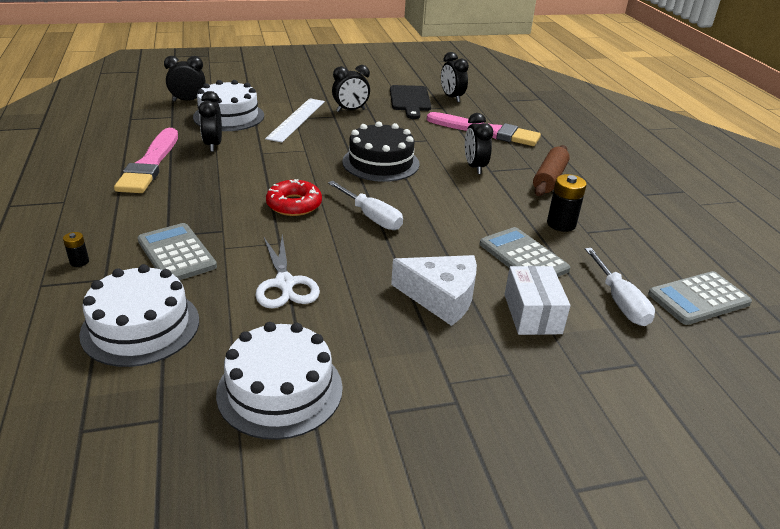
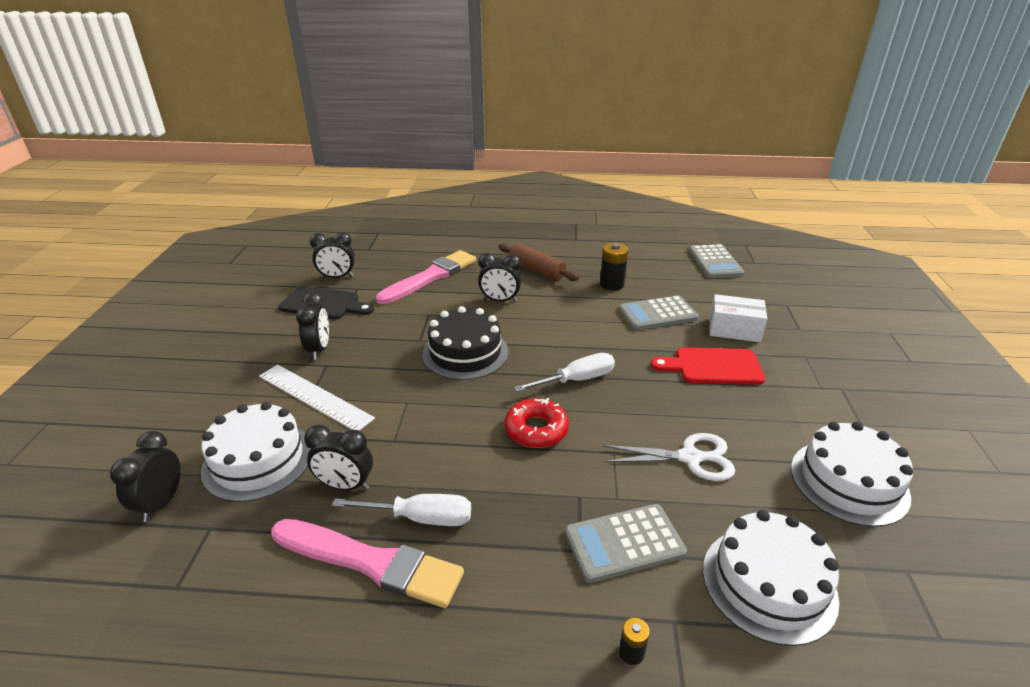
camera: 70 degrees left, 0 degrees up
(441, 297) = (713, 367): white cheese -> red cutting board
(619, 301) = (718, 290): white screwdriver -> white screwdriver (420, 518)

